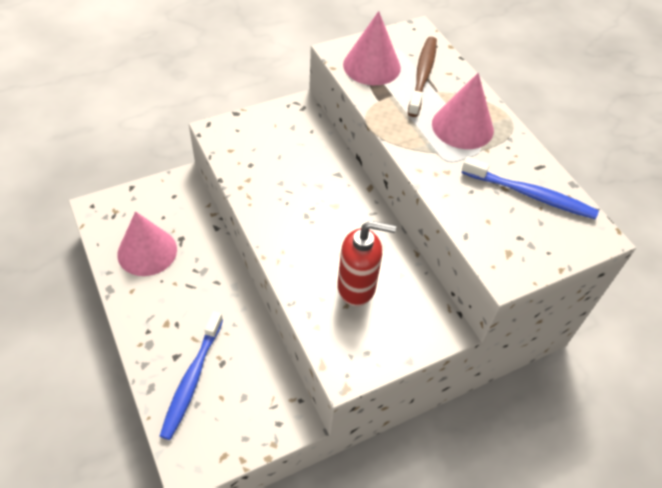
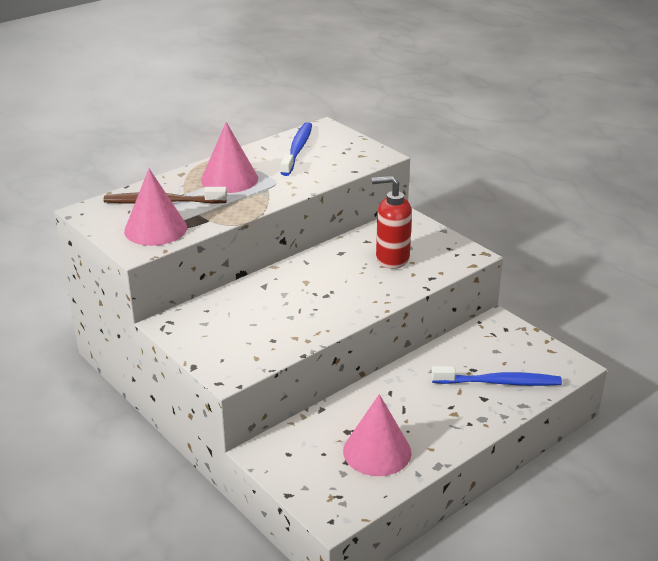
camera: 100 degrees left, 20 degrees down
(357, 287) = (392, 259): red soap dispenser -> red soap dispenser turned 75 degrees counterclockwise

